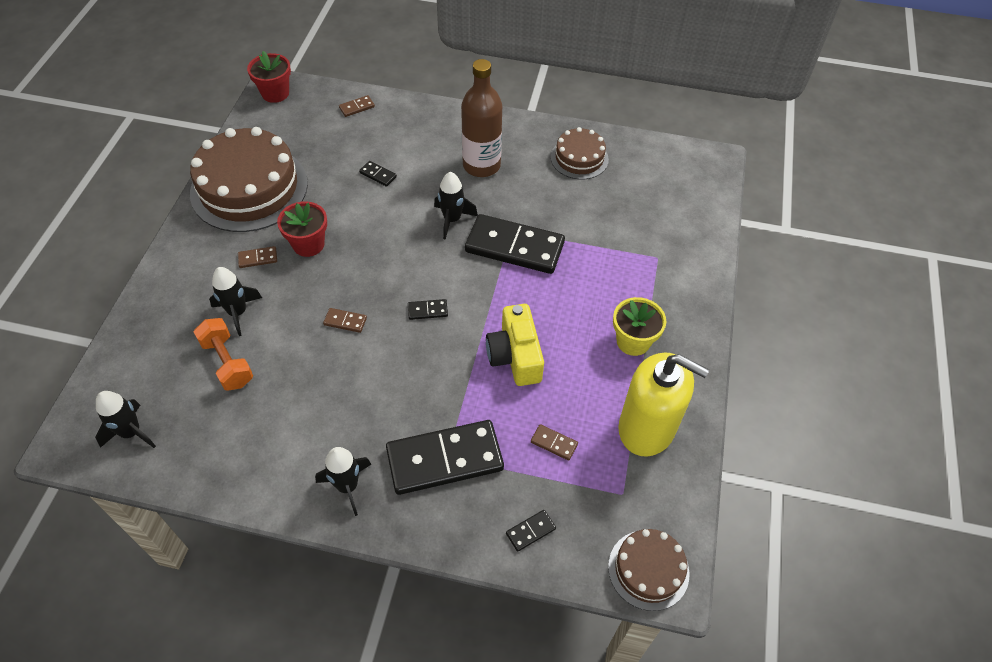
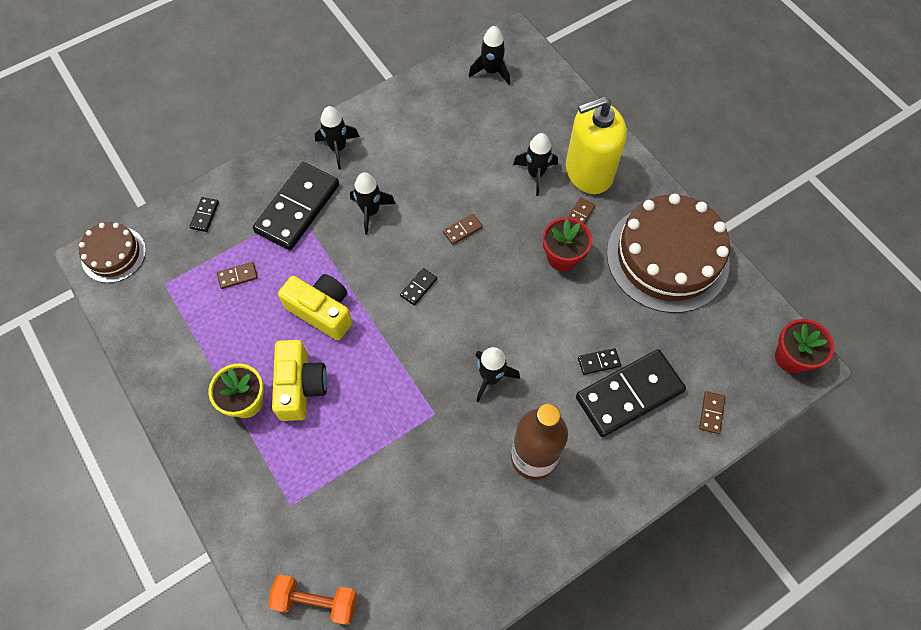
camera: 135 degrees right, 10 degrees up
(227, 362) = (496, 144): orange dumbbell -> orange dumbbell (316, 601)
(391, 399) = (370, 211): none -> black rocket
(514, 247) = (415, 400): black domino -> black domino (629, 394)
(579, 158) = (461, 558): brown cake -> none
(584, 318) = (300, 386): none -> yellow camera
(647, 428) = (182, 341): yellow soap dispenser -> yellow soap dispenser (588, 172)

